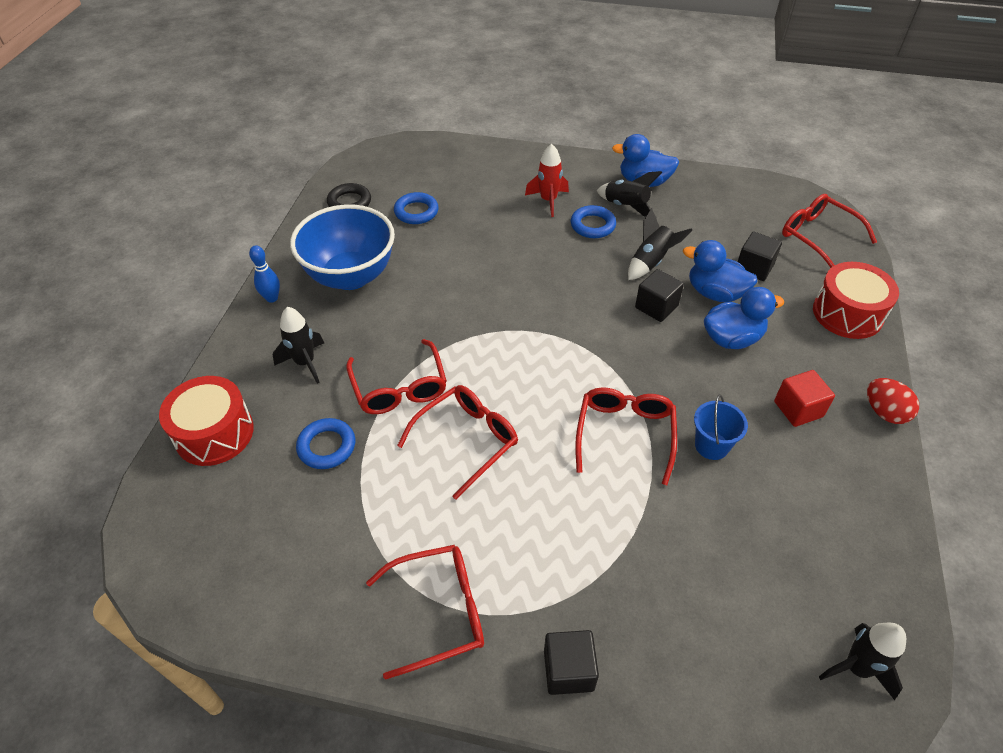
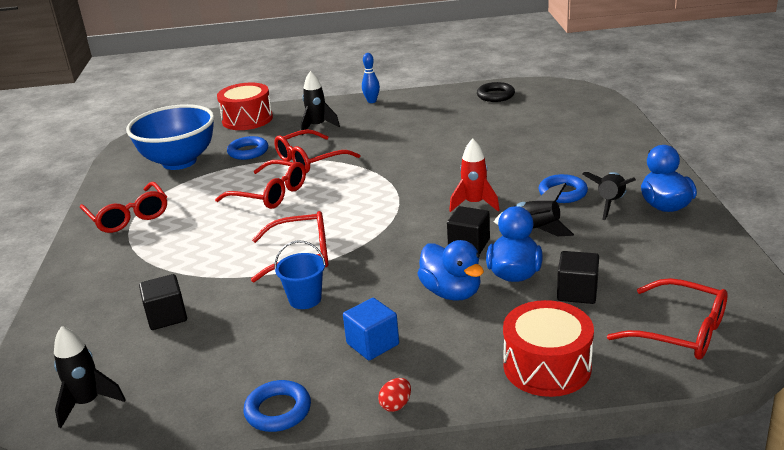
camera: 75 degrees right, 20 degrees down
(351, 276) = (412, 117): blue bowl -> blue bowl (179, 162)
(416, 212) = (507, 119): blue ring -> blue ring (278, 410)
(548, 201) = (579, 166): red rocket -> red rocket (474, 204)
(568, 670) = (88, 270): black cube -> black cube (167, 316)
(798, 409) = (372, 344): red cube -> blue cube
(817, 236) = (681, 331): red glasses -> red glasses turned 90 degrees clockwise
(884, 412) = (396, 405): red egg -> red egg, size x0.63

